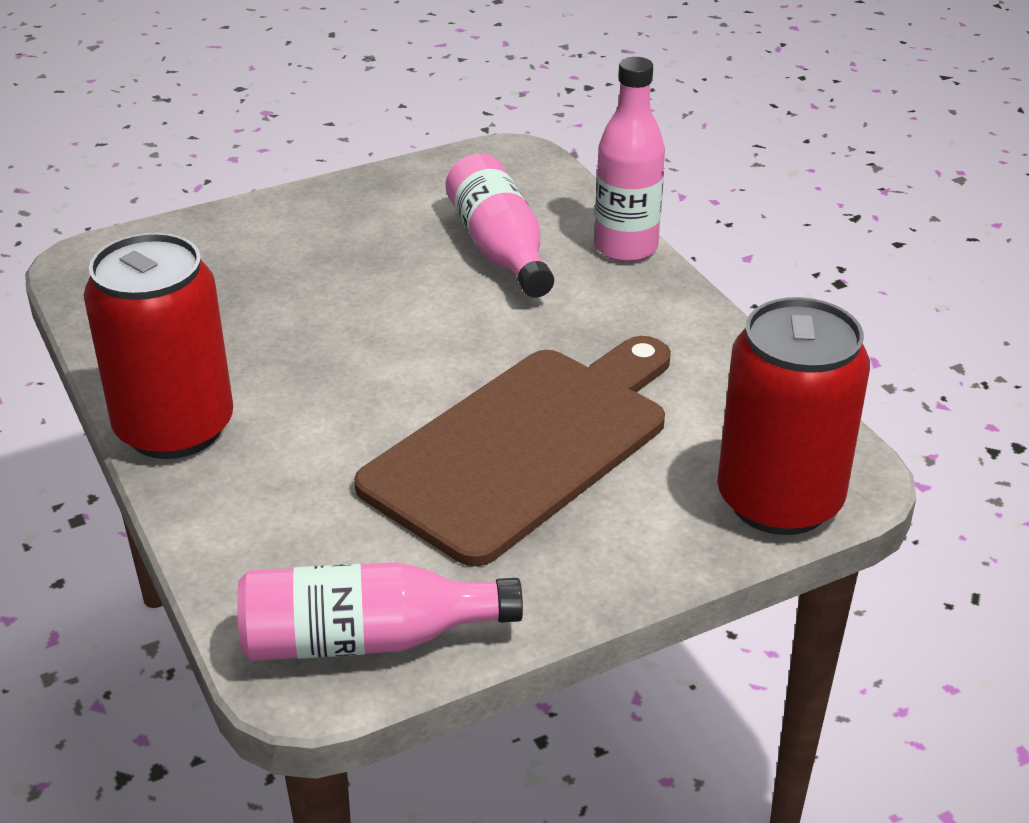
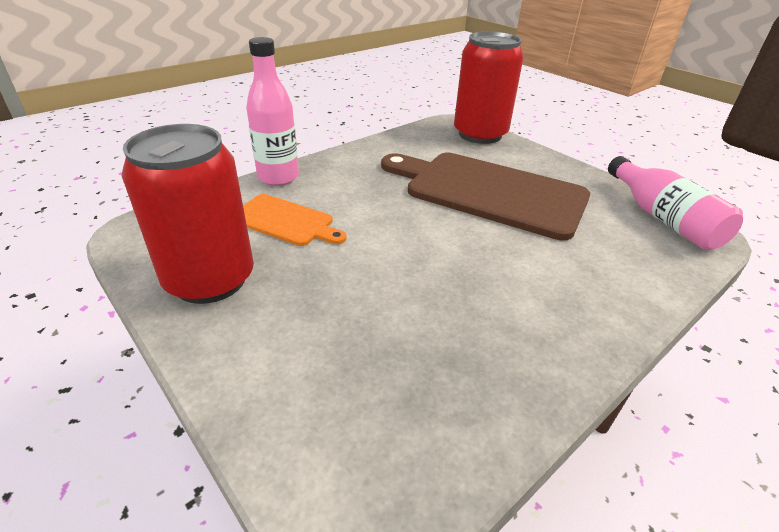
camera: 105 degrees left, 0 degrees up
(175, 428) = (579, 336): red can -> red can (210, 280)
(500, 249) = (285, 221): pink bottle -> orange cutting board

